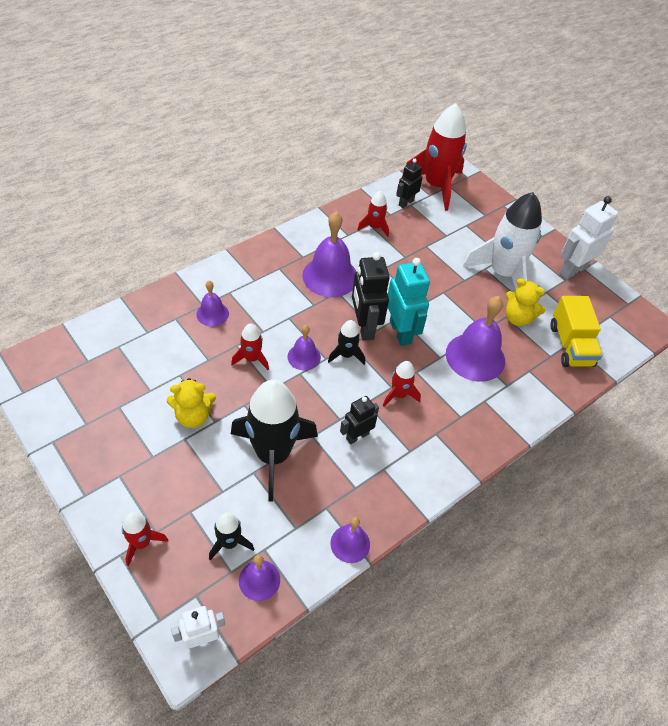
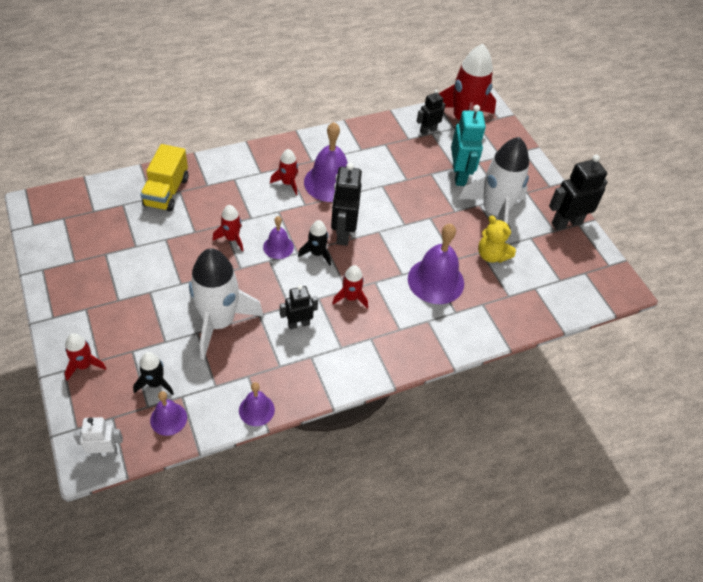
camera: 15 degrees right, 0 degrees up
(193, 416) = (164, 275): yellow teddy bear -> none
(212, 314) = (212, 194): purple bell -> none
(273, 455) = (219, 322): black rocket -> white rocket
(374, 227) = (388, 147): red rocket -> red rocket (288, 183)
(400, 332) = (375, 244): turquoise robot -> turquoise robot (459, 175)
(570, 345) = (533, 290): yellow truck -> yellow truck (166, 192)
(572, 270) = (566, 223): white robot -> black robot

